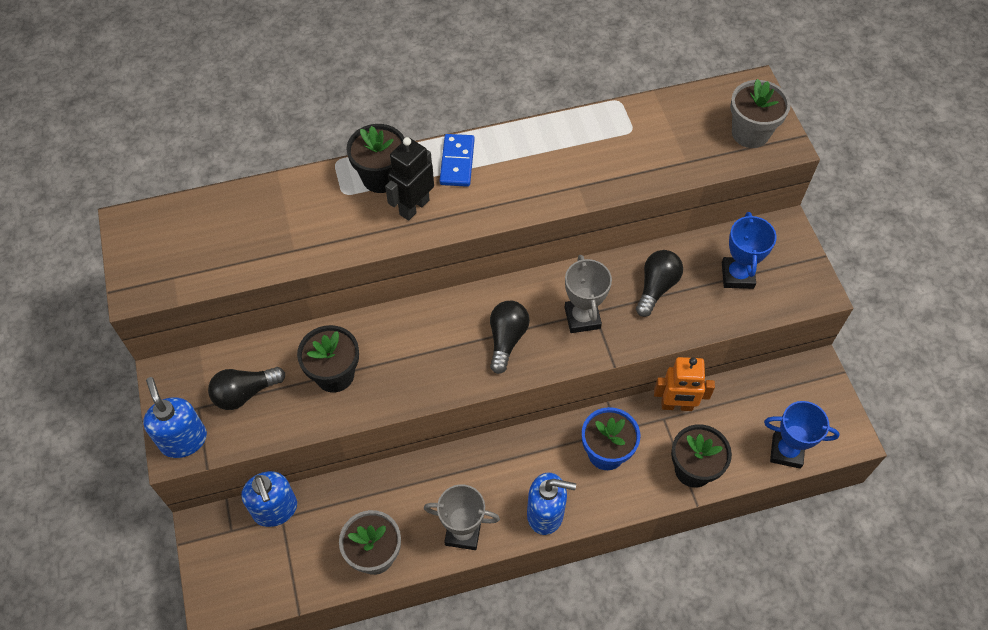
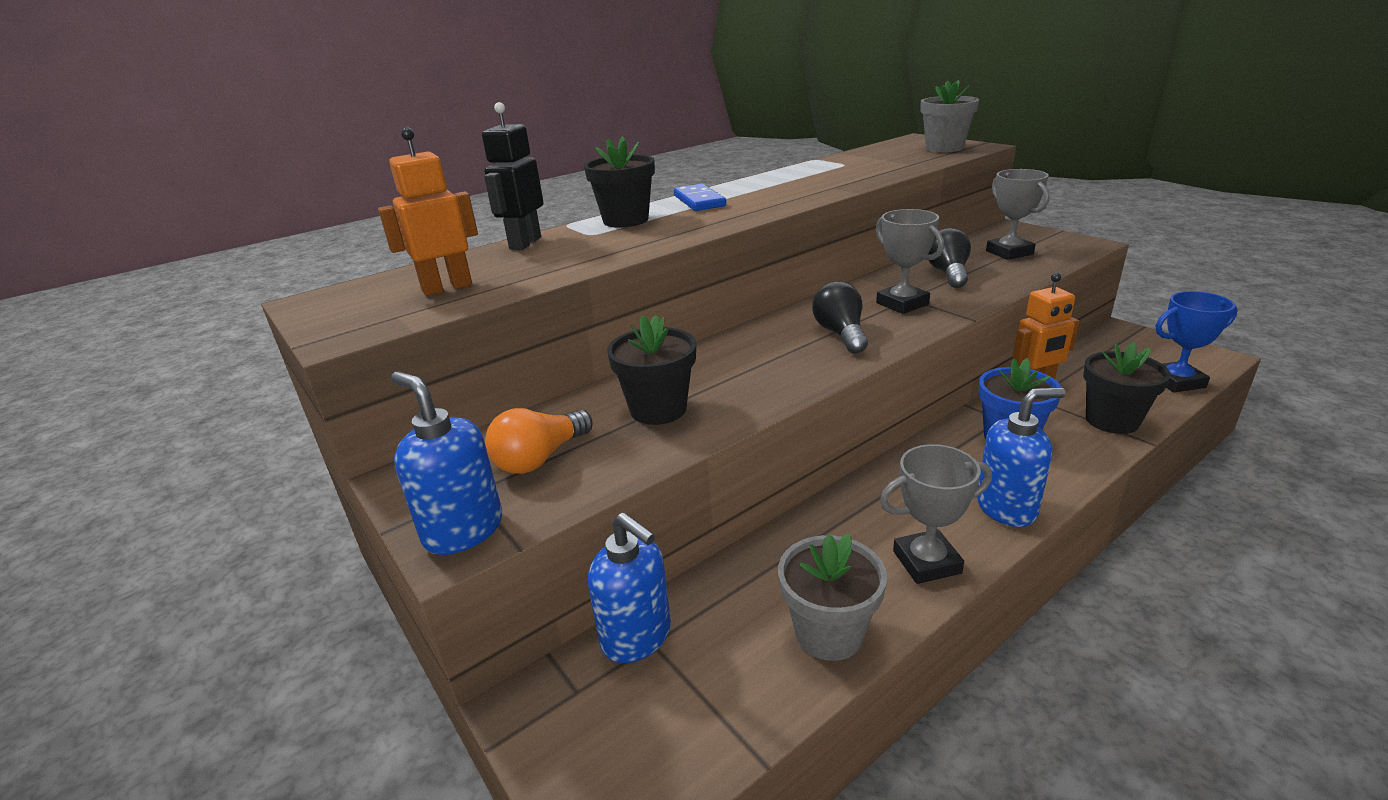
camera: 20 degrees left, 30 degrees down
(214, 247) = (447, 288): none -> orange robot
(245, 393) = (540, 458): black light bulb -> orange light bulb
(414, 207) = (678, 224): black robot -> black robot (525, 243)
(737, 275) = (1009, 252): blue trophy -> grey trophy

